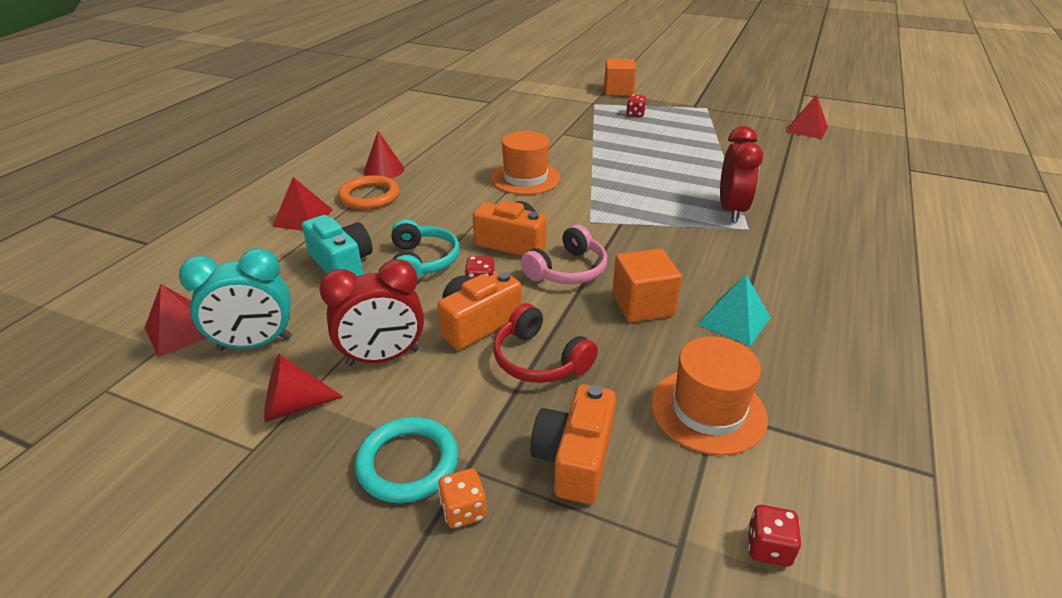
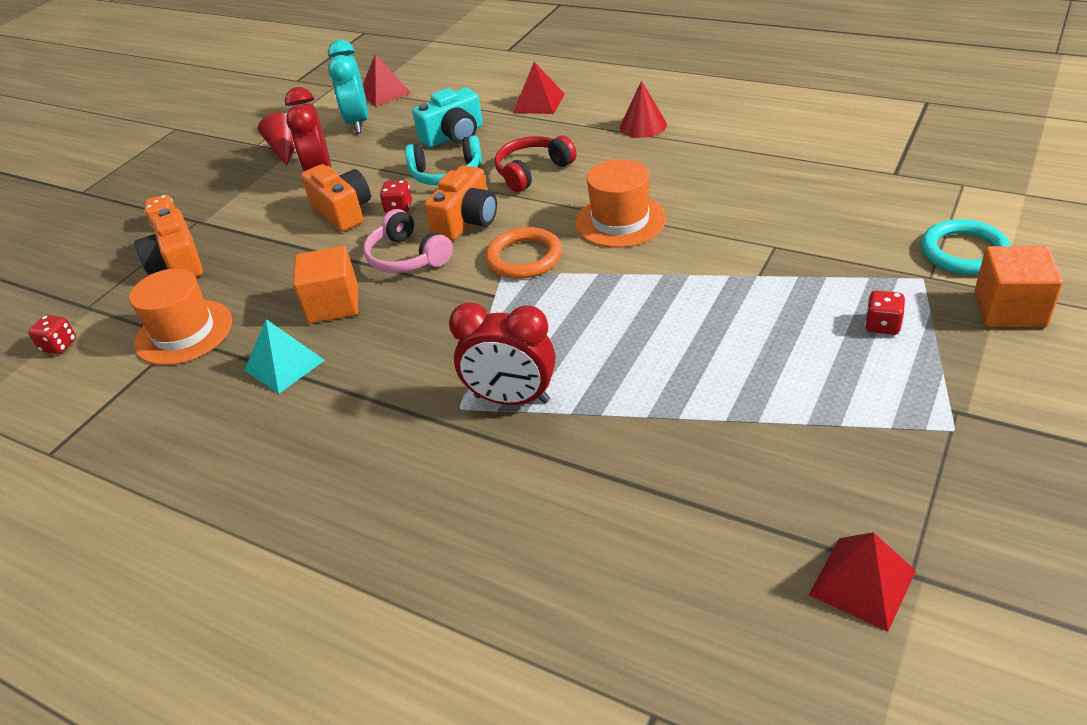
camera: 100 degrees right, 5 degrees up
(369, 196) = (579, 128): orange ring -> orange ring (524, 257)
(408, 463) = (214, 198): turquoise ring -> turquoise ring (964, 252)
(539, 360) = (284, 245): red headphones -> red headphones (532, 171)
(574, 459) = (178, 264): orange camera -> orange camera turned 135 degrees counterclockwise

